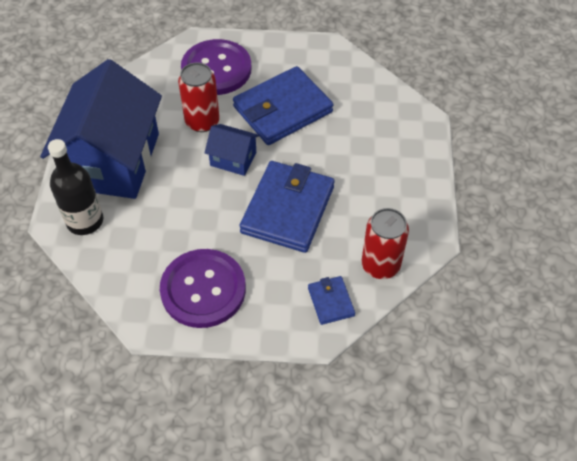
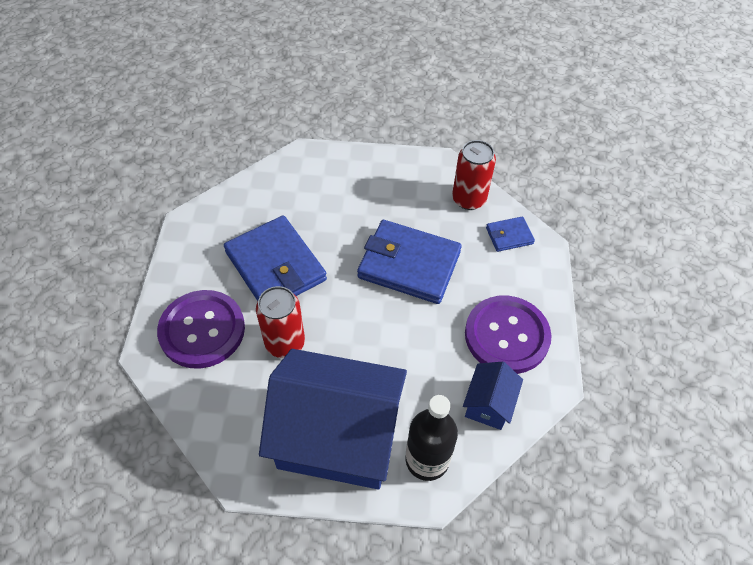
camera: 90 degrees left, 0 degrees up
(233, 159) = (342, 311): blue house -> blue house (488, 404)

